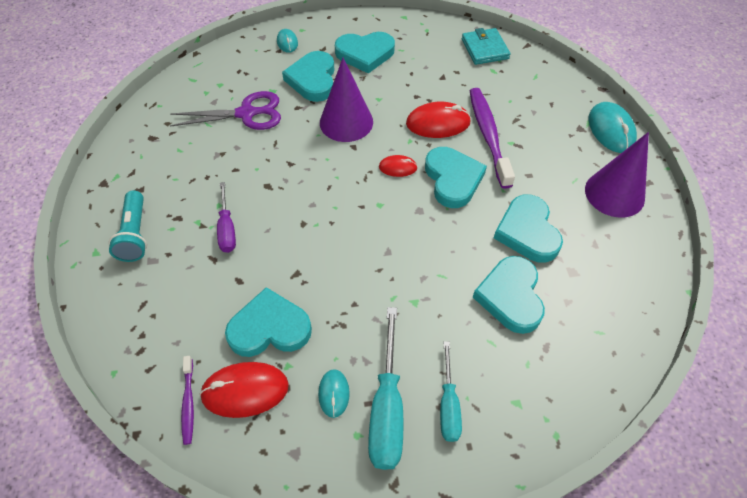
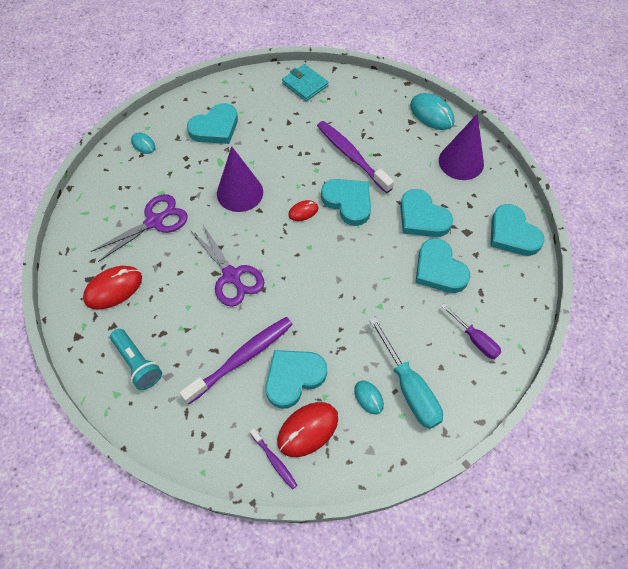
camera: 30 degrees left, 5 degrees up
(227, 229) = (208, 322): purple screwdriver -> purple screwdriver (475, 339)
(232, 281) = (242, 358): none -> purple toothbrush
(281, 196) = (231, 276): none -> purple scissors
(313, 79) = (188, 168): turquoise heart -> turquoise heart (512, 234)
(438, 123) = (309, 162): red mouse -> red mouse (113, 288)
(448, 405) = (445, 363): turquoise screwdriver -> none

